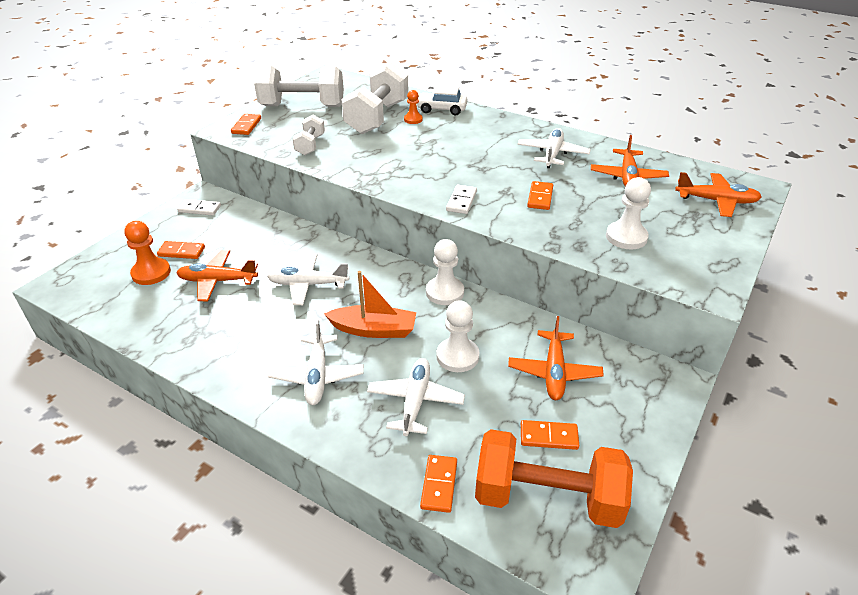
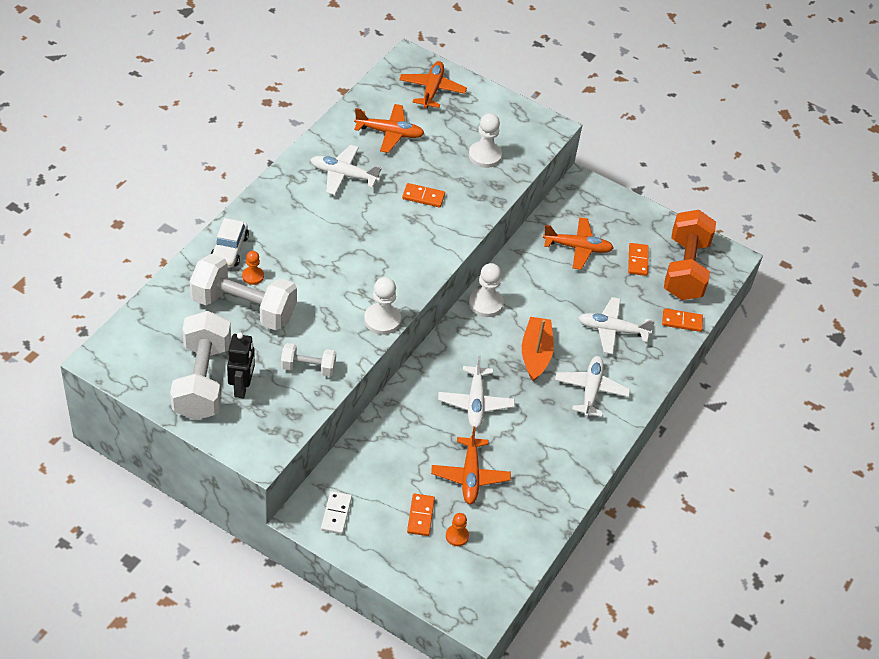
camera: 95 degrees left, 10 degrees up
(151, 273) = (457, 536): orange pawn -> orange pawn, size x0.60
(246, 126) = (252, 432): orange domino -> none
(293, 120) = (242, 387): none -> black robot
(317, 376) = (591, 390): white plane -> white plane turned 75 degrees counterclockwise
(457, 356) = (564, 302): white pawn -> white pawn (382, 320)
(461, 201) = (428, 250): white domino -> none

